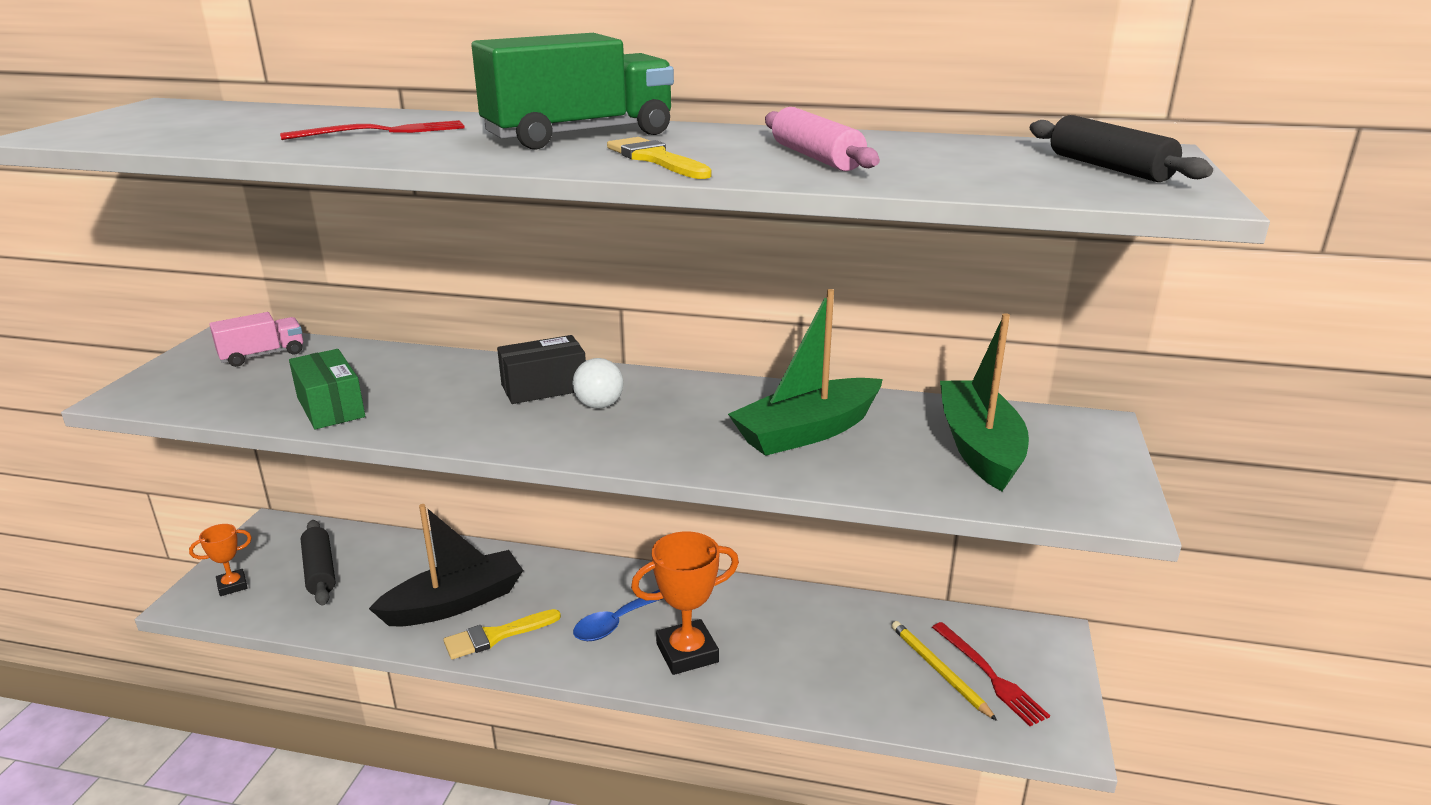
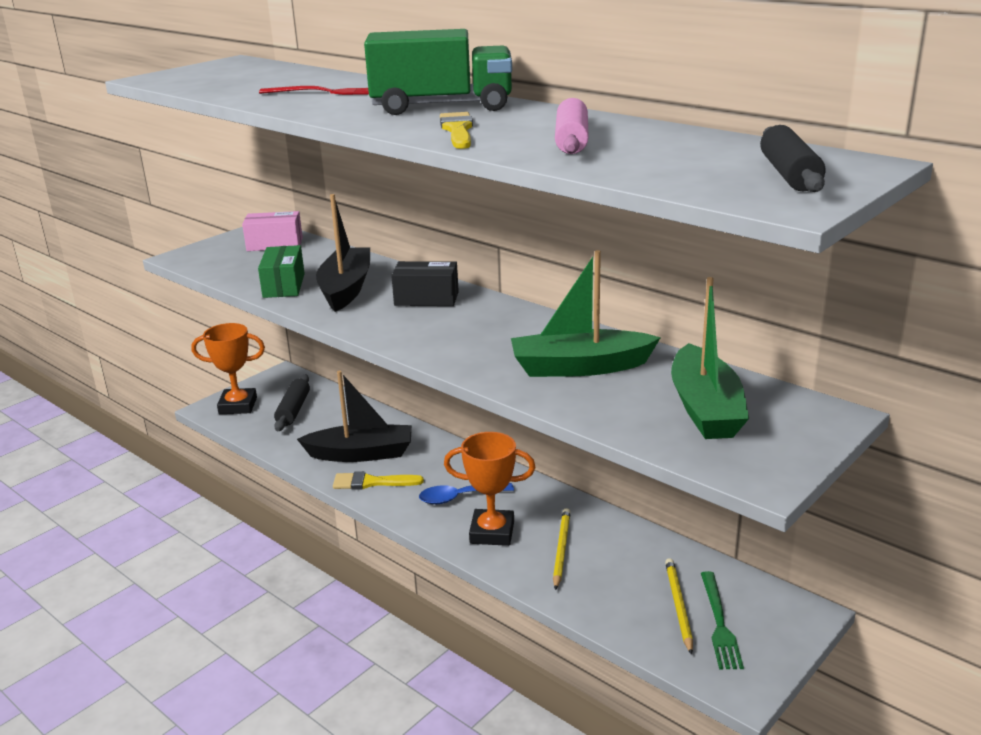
camera: 30 degrees right, 0 degrees up
(232, 585) = (238, 406): orange trophy -> orange trophy, size x1.78
(262, 355) = (275, 244): pink truck -> pink box
(425, 395) = (346, 289): none -> black boat
(599, 405) = (450, 318): white ball -> none
(776, 648) = (561, 549): none -> yellow pencil
(979, 447) = (705, 408): green boat -> green boat turned 150 degrees clockwise
(990, 675) = (719, 623): red fork -> green fork

